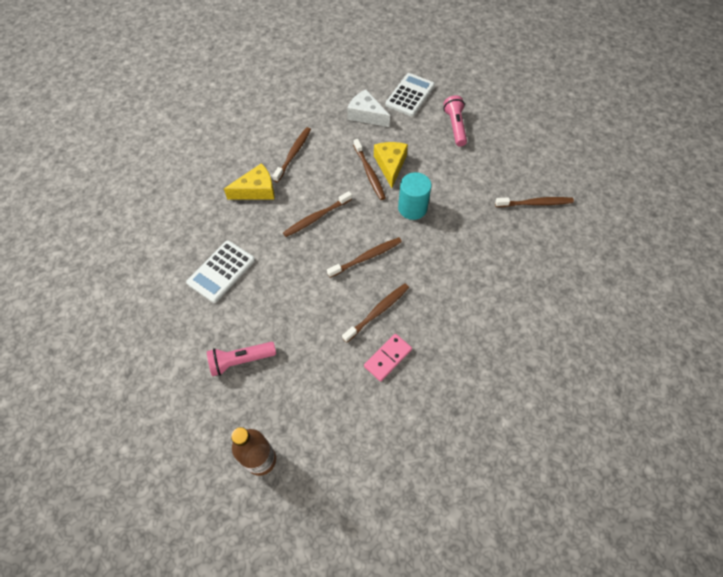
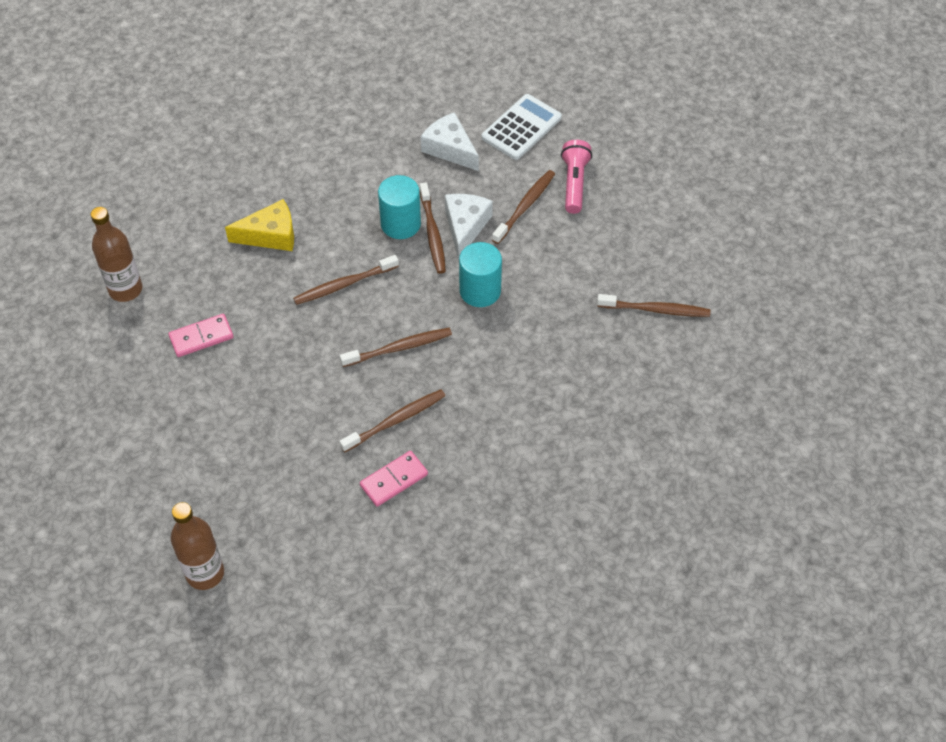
camera: 10 degrees right, 5 degrees down
(158, 244) = (125, 289): none -> brown bottle
(221, 271) = (201, 337): white calculator -> pink domino
(241, 360) = (204, 453): pink flashlight -> none
(293, 154) = (333, 191): brown toothbrush -> brown toothbrush (525, 206)
(345, 169) = (400, 224): none -> turquoise cylinder
(390, 165) = (465, 226): yellow cheese -> white cheese

